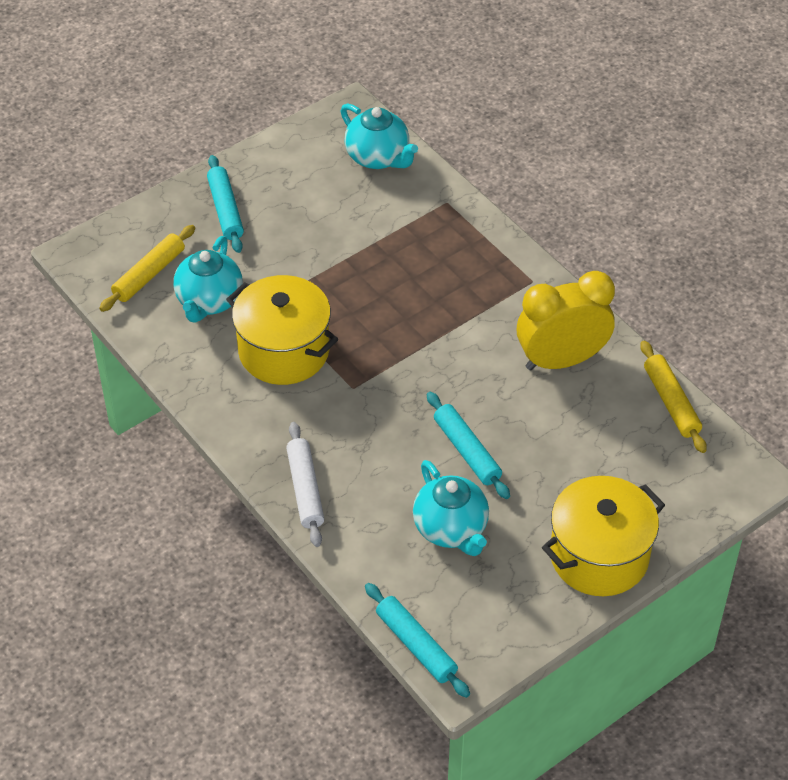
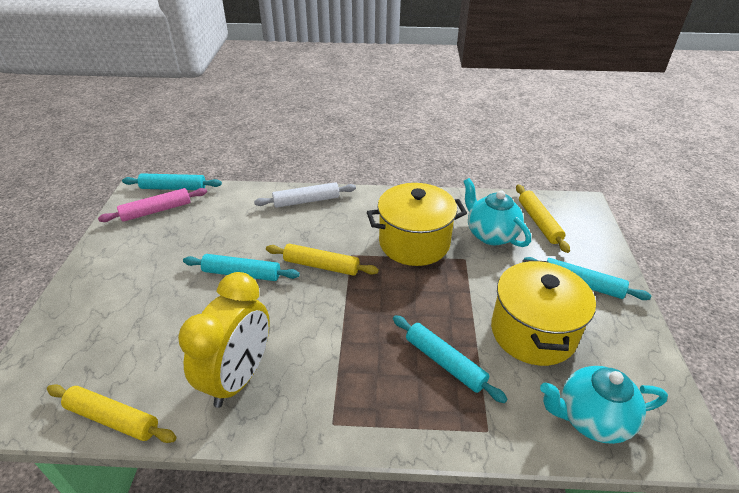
camera: 130 degrees right, 10 degrees down
(305, 489) = (306, 201): white rolling pin -> white rolling pin turned 45 degrees counterclockwise
(391, 399) = (321, 265): none -> yellow rolling pin
(412, 252) = (444, 362): none -> turquoise rolling pin
(451, 529) = (207, 235): turquoise teapot -> none
(468, 617) = (156, 211): none -> pink rolling pin
(599, 556) = (97, 281): yellow pot -> yellow pot (533, 332)

